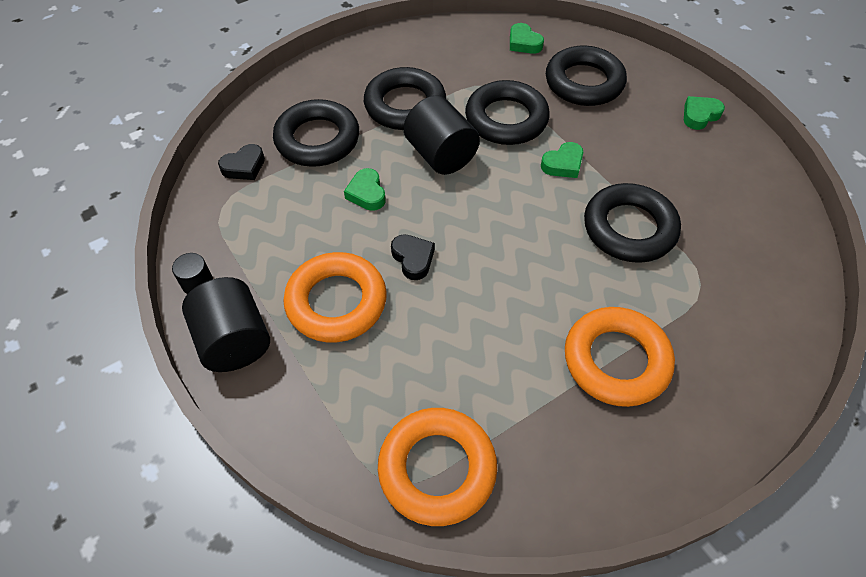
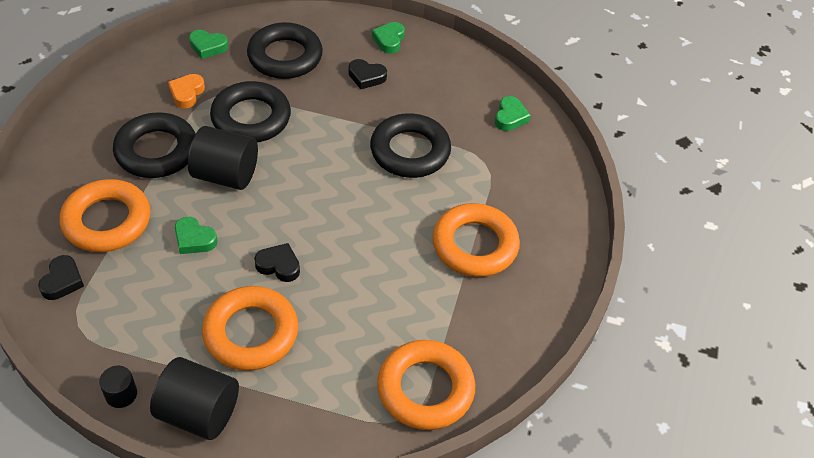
camera: 45 degrees left, 5 degrees down
(317, 139) = (107, 221): black ring -> orange ring
(471, 72) = (187, 93): none -> orange heart
(563, 164) = (325, 130): green heart -> green heart (510, 117)
(646, 137) = (366, 77): none -> black heart

